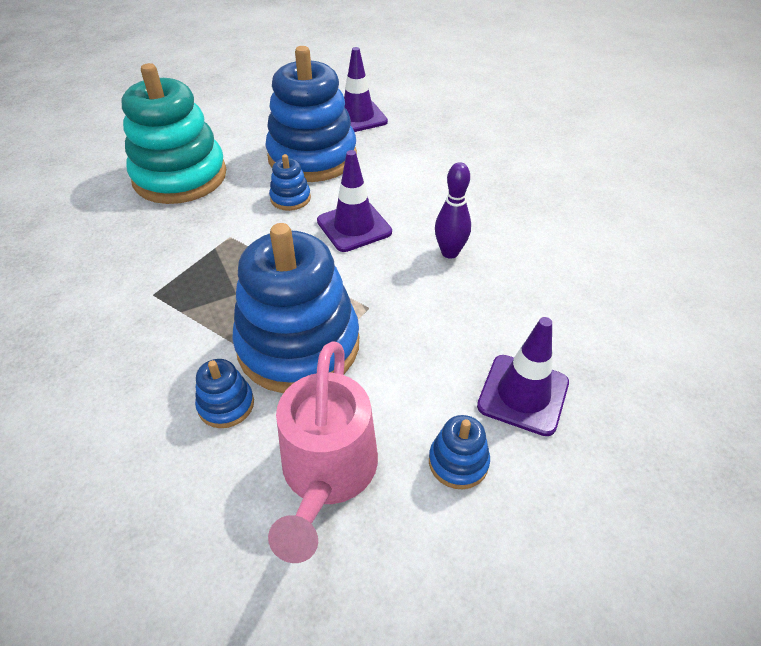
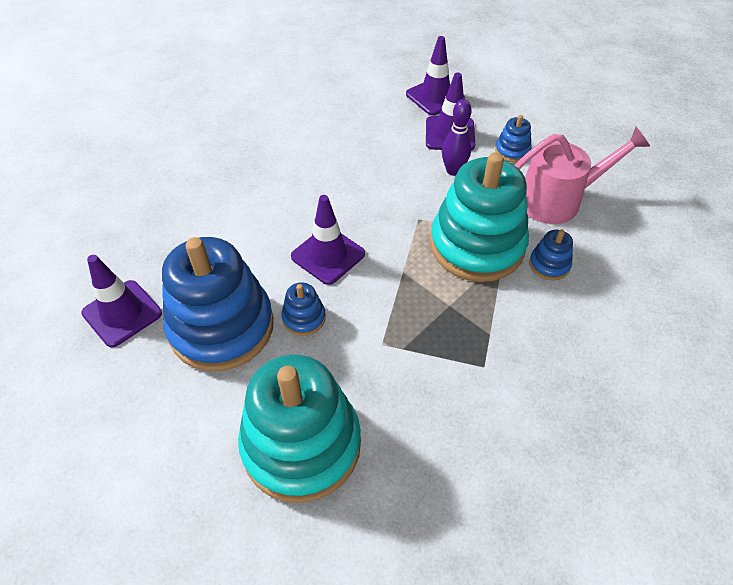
camera: 110 degrees left, 5 degrees up
(298, 345) = (477, 245): blue stacking toy -> turquoise stacking toy
(450, 252) = (335, 188): purple bowling pin -> purple bowling pin (453, 171)
(626, 409) = (435, 97): none -> purple traffic cone

